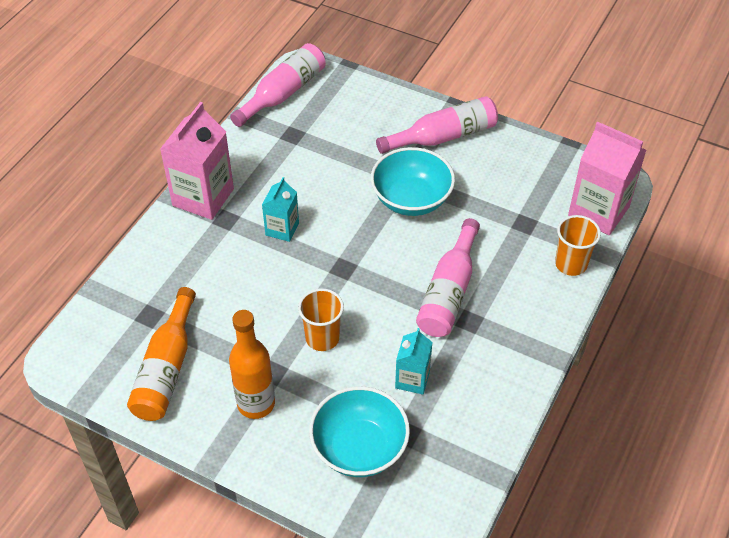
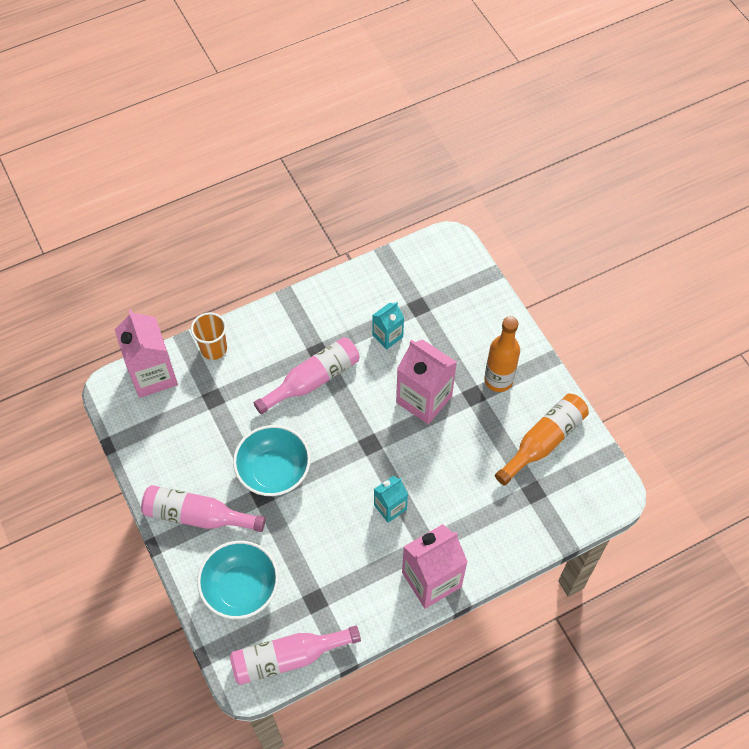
camera: 145 degrees left, 10 degrees up
(322, 338) = (424, 399): orange cup -> pink carton
(359, 448) = (453, 314): turquoise bowl -> turquoise bowl (241, 588)

